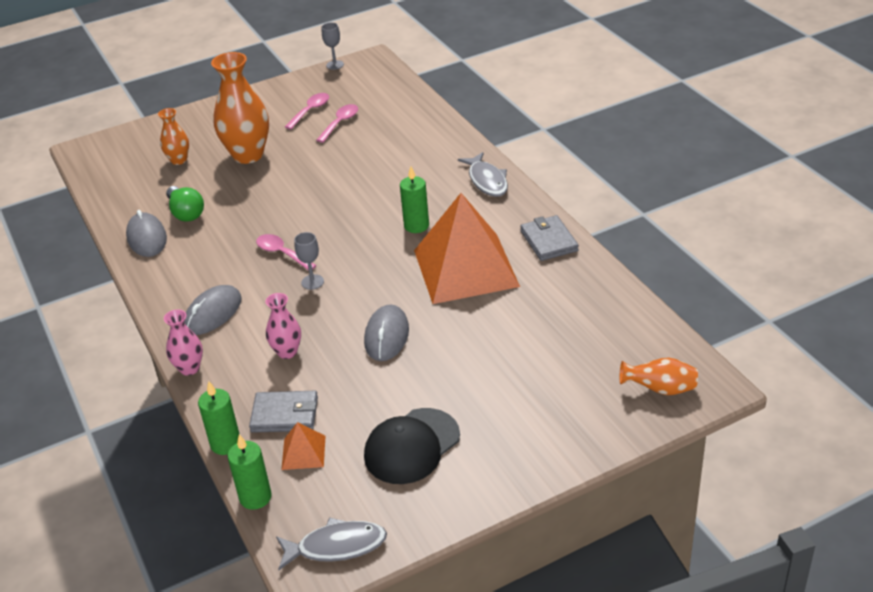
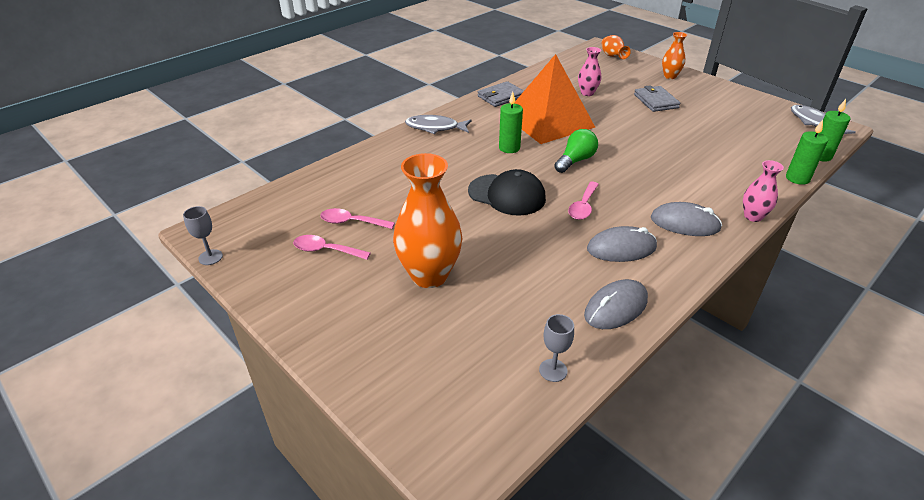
camera: 110 degrees left, 0 degrees up
(179, 160) = (456, 336): orange vase -> orange vase (670, 76)
(186, 213) = (557, 291): green light bulb -> green light bulb (575, 161)
(285, 415) = (748, 161): grey wallet -> grey wallet (655, 101)
(287, 352) = (692, 174): pink vase -> pink vase (587, 93)
(303, 452) = (768, 147): orange pyramid -> none
(312, 282) = (608, 181): grey goblet -> grey goblet (553, 370)
(386, 336) = (641, 138): grey mouse -> grey mouse (621, 248)
(412, 446) = (723, 114): black cap -> black cap (507, 195)
(487, 181) = (435, 127): grey fish -> grey fish turned 135 degrees counterclockwise

